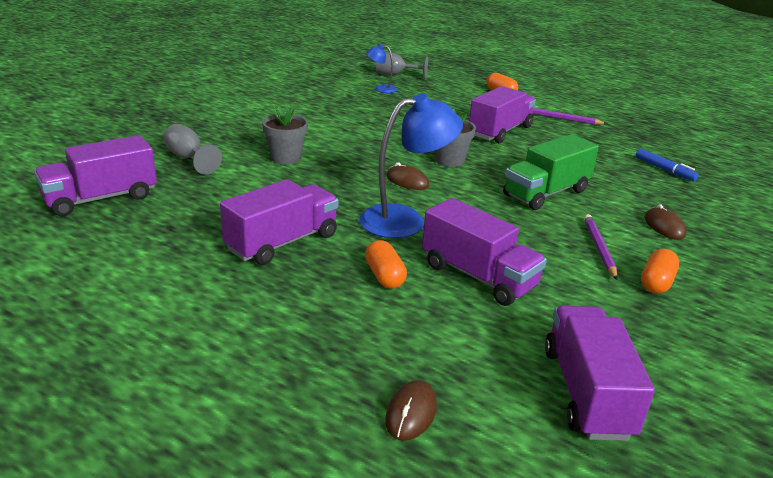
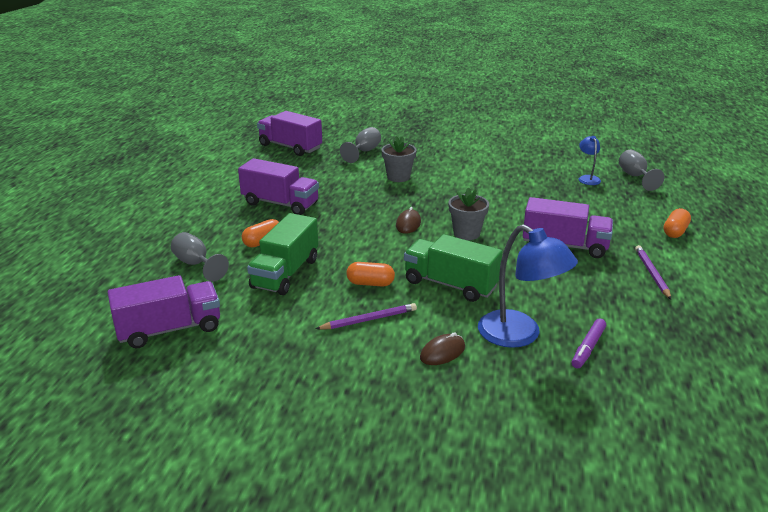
camera: 70 degrees right, 0 degrees up
(405, 220) = (344, 234): blue lamp -> blue lamp (519, 335)
(411, 413) = (131, 275): brown mouse -> none
(414, 342) = (196, 264): none -> grey goblet
(478, 276) = (285, 273): purple truck -> green truck
(656, 282) = (331, 352): orange capsule -> orange capsule (370, 283)
(664, 170) = (588, 348): blue marker -> purple marker

